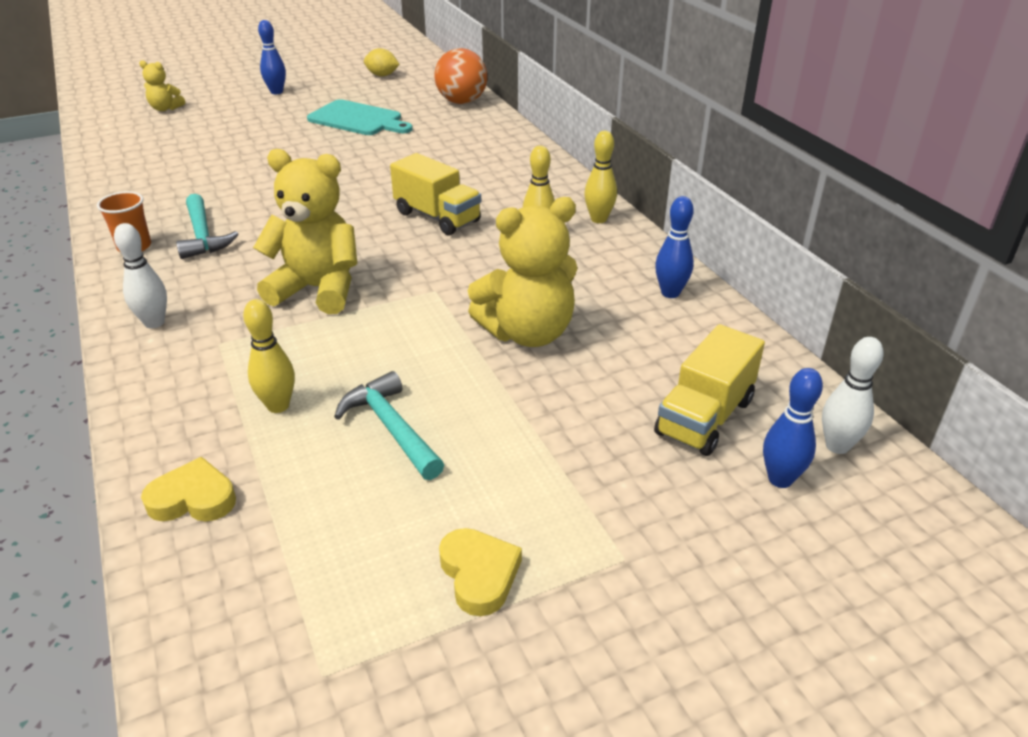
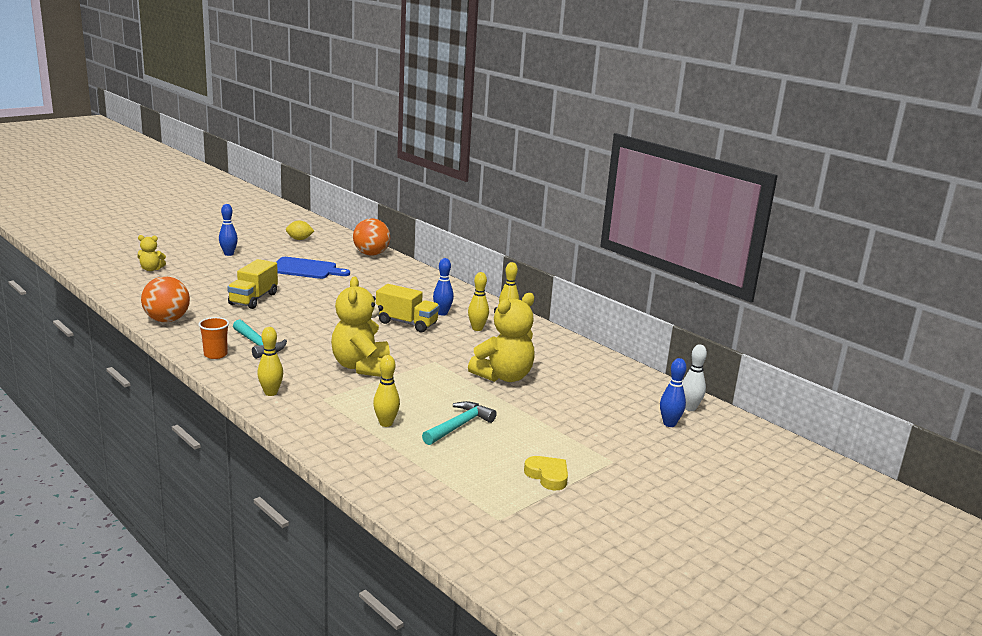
camera: 20 degrees left, 15 degrees down
(120, 185) = (167, 320): none -> orange ball
(154, 323) = (271, 393): white bowling pin -> yellow bowling pin
(193, 498) = (373, 467): yellow heart -> none
(318, 289) = (361, 367): yellow teddy bear -> yellow teddy bear turned 90 degrees counterclockwise
(358, 119) = (306, 269): turquoise cutting board -> blue cutting board
(391, 428) = (459, 426): turquoise hammer -> turquoise hammer turned 90 degrees clockwise
(670, 293) = (571, 351): blue bowling pin -> blue bowling pin (442, 313)
(704, 417) = (620, 403): yellow truck -> yellow truck (253, 299)

